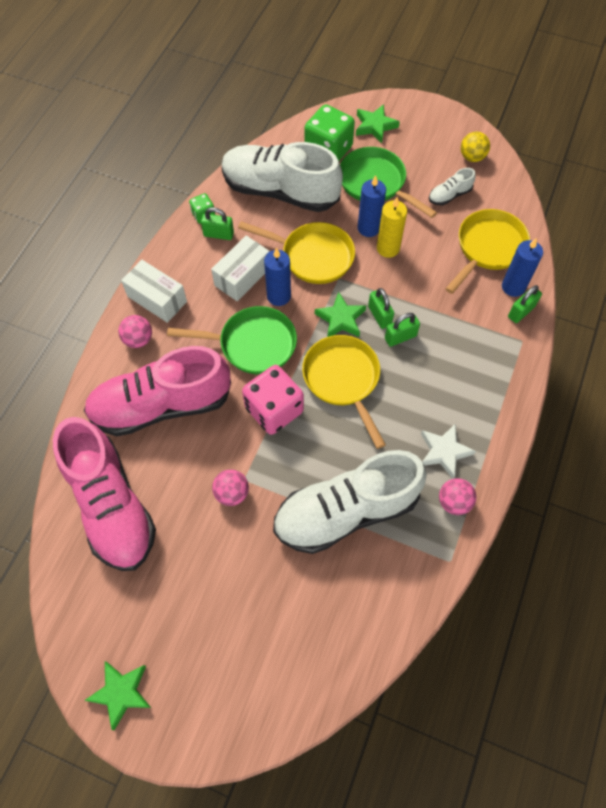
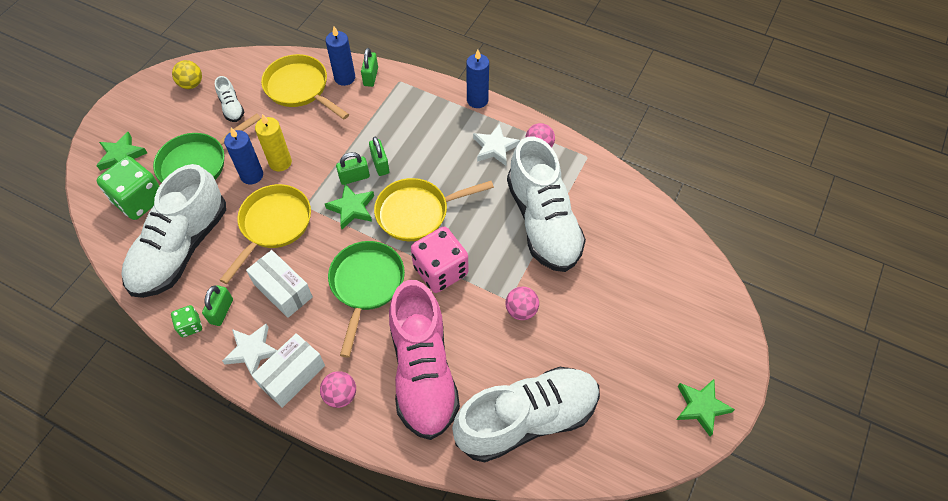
camera: 85 degrees left, 5 degrees down
(111, 505) = (527, 419): pink shoe -> white shoe
(180, 265) = (252, 351): none -> white star
(279, 296) = (314, 258): blue candle -> blue candle (477, 100)
(521, 312) = (371, 77): green padlock -> green padlock turned 45 degrees clockwise

